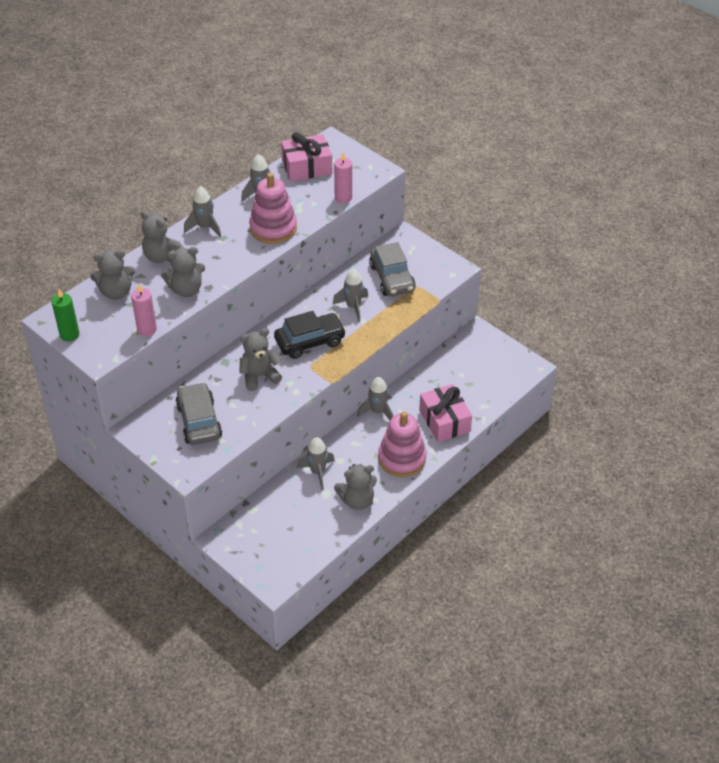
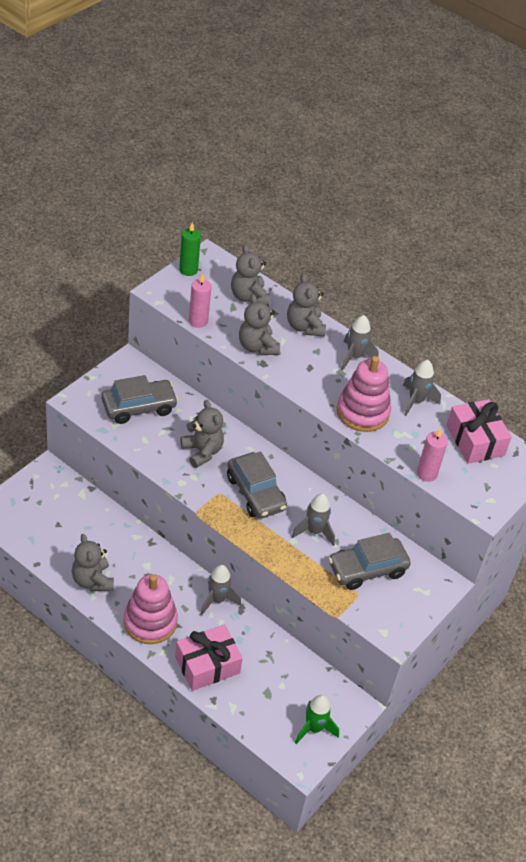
camera: 80 degrees right, 0 degrees up
(162, 256) = (304, 327): grey teddy bear -> grey teddy bear turned 45 degrees counterclockwise
(310, 342) = (255, 493): black car -> grey car
(317, 472) = (130, 546): grey rocket -> none
(499, 357) = (314, 728): none -> green rocket

